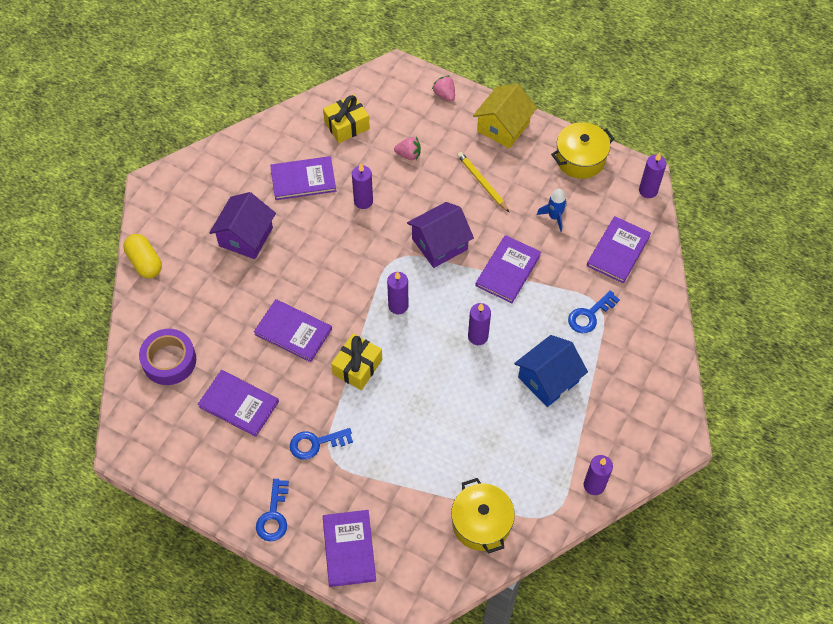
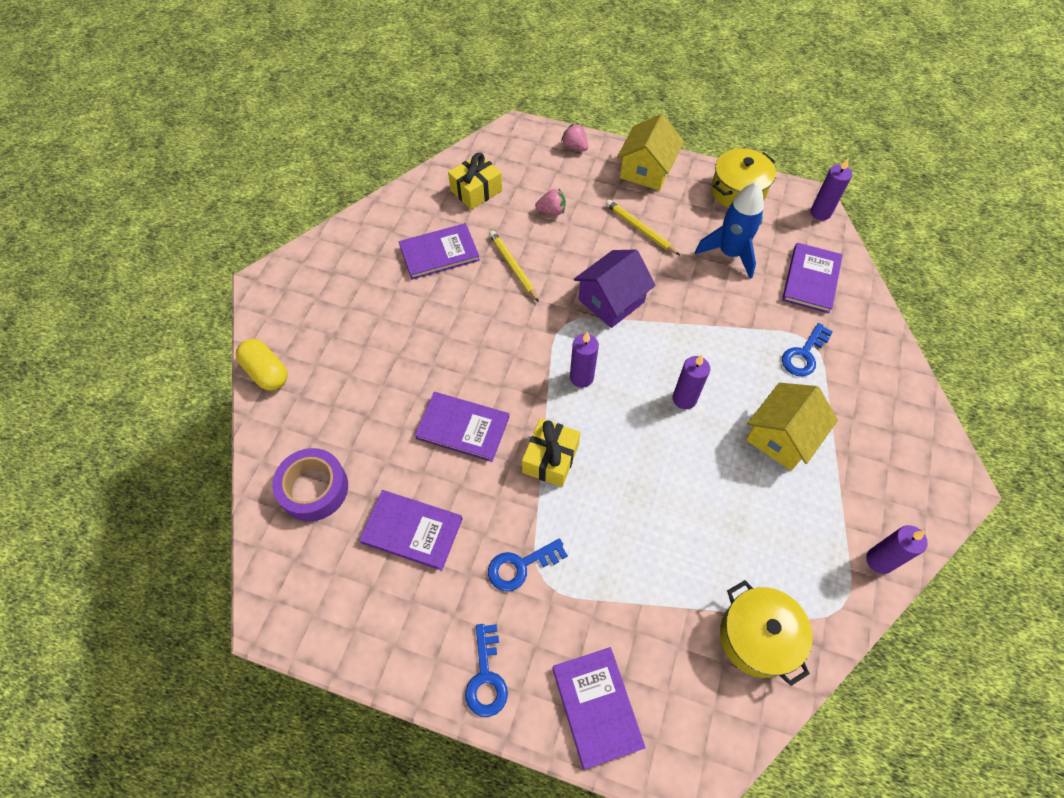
camera: 10 degrees left, 0 degrees up
(246, 237) = (384, 325): purple house -> none
(363, 201) = (513, 267): purple candle -> yellow pencil
(508, 270) = (696, 318): purple book -> none
(548, 379) = (781, 437): blue house -> yellow house
(554, 217) = (729, 253): blue rocket -> blue rocket, size x1.72

